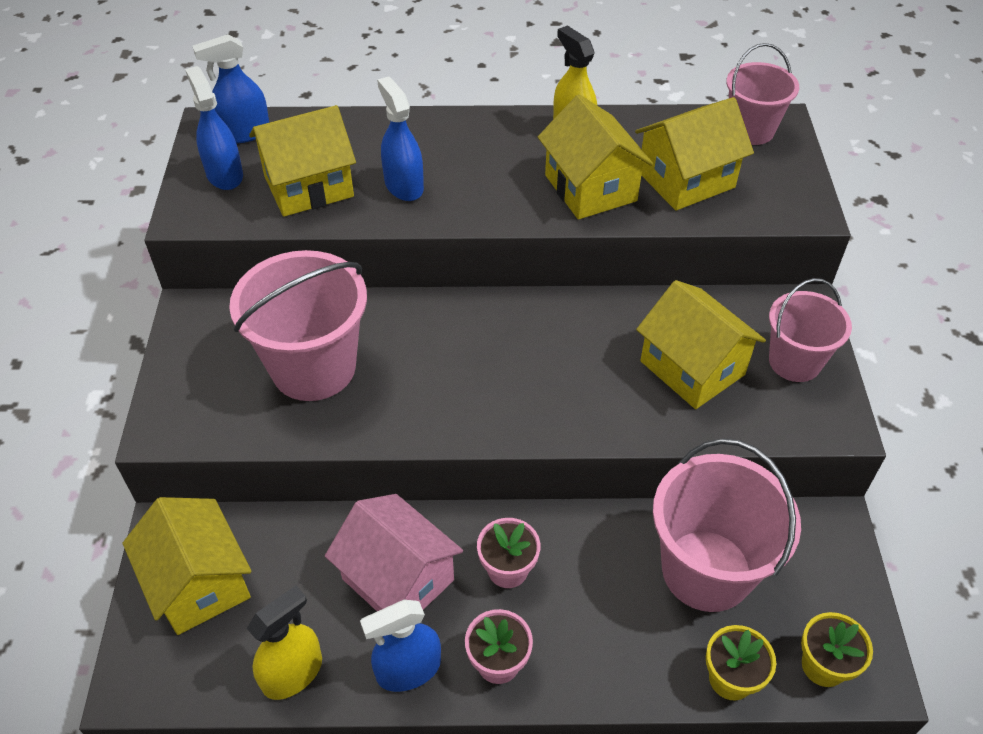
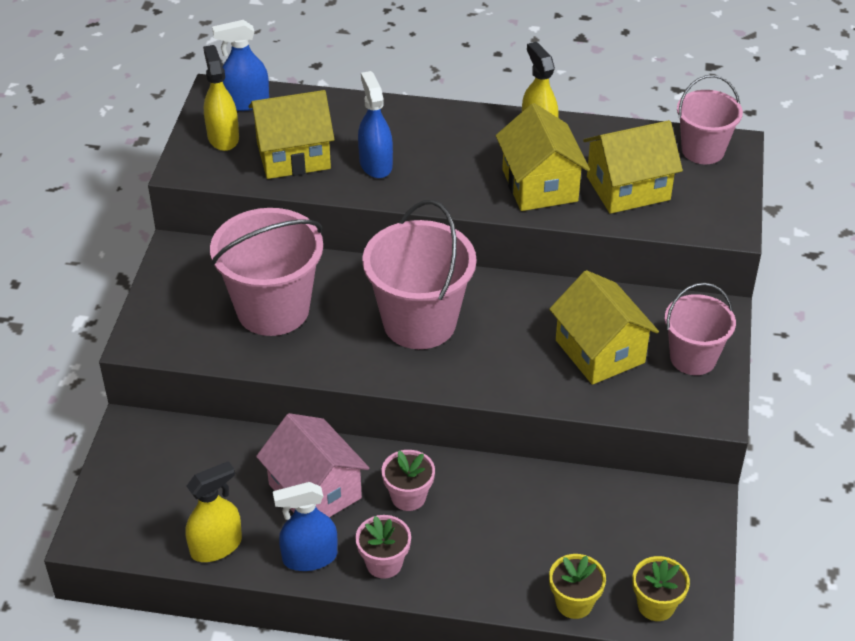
camera: 10 degrees right, 5 degrees down
(199, 583) = (152, 471): yellow house -> none
(224, 175) = (223, 137): blue spray bottle -> yellow spray bottle
(706, 570) = (578, 521): pink bucket -> pink bucket (419, 322)

